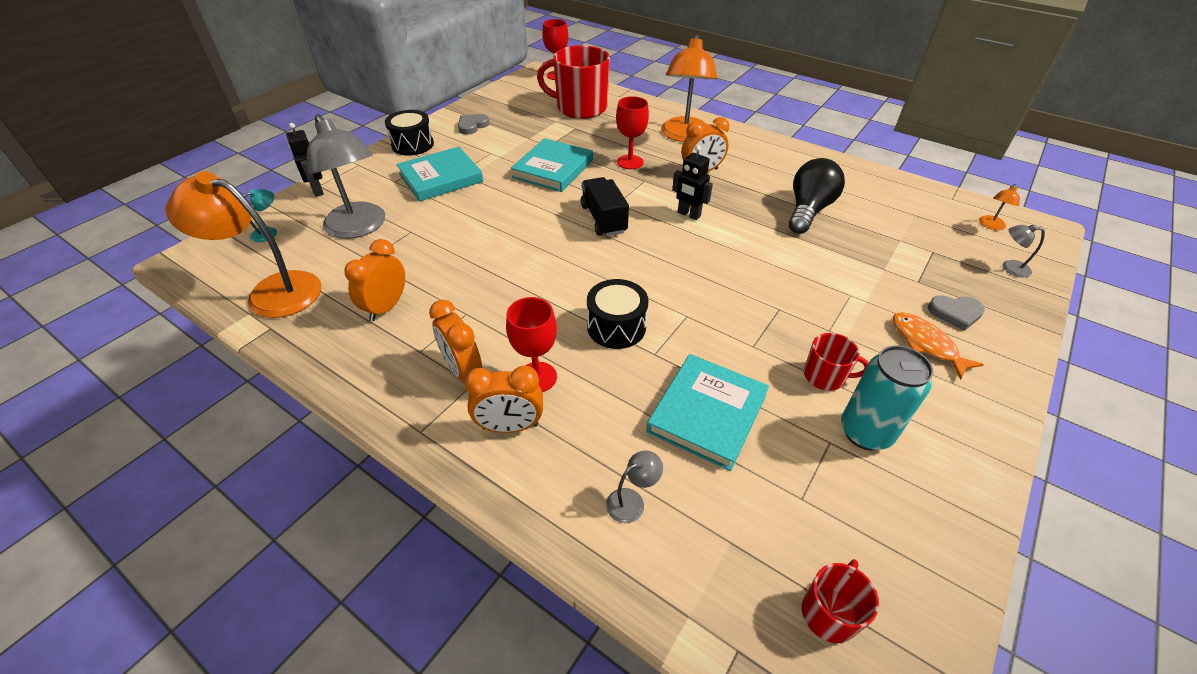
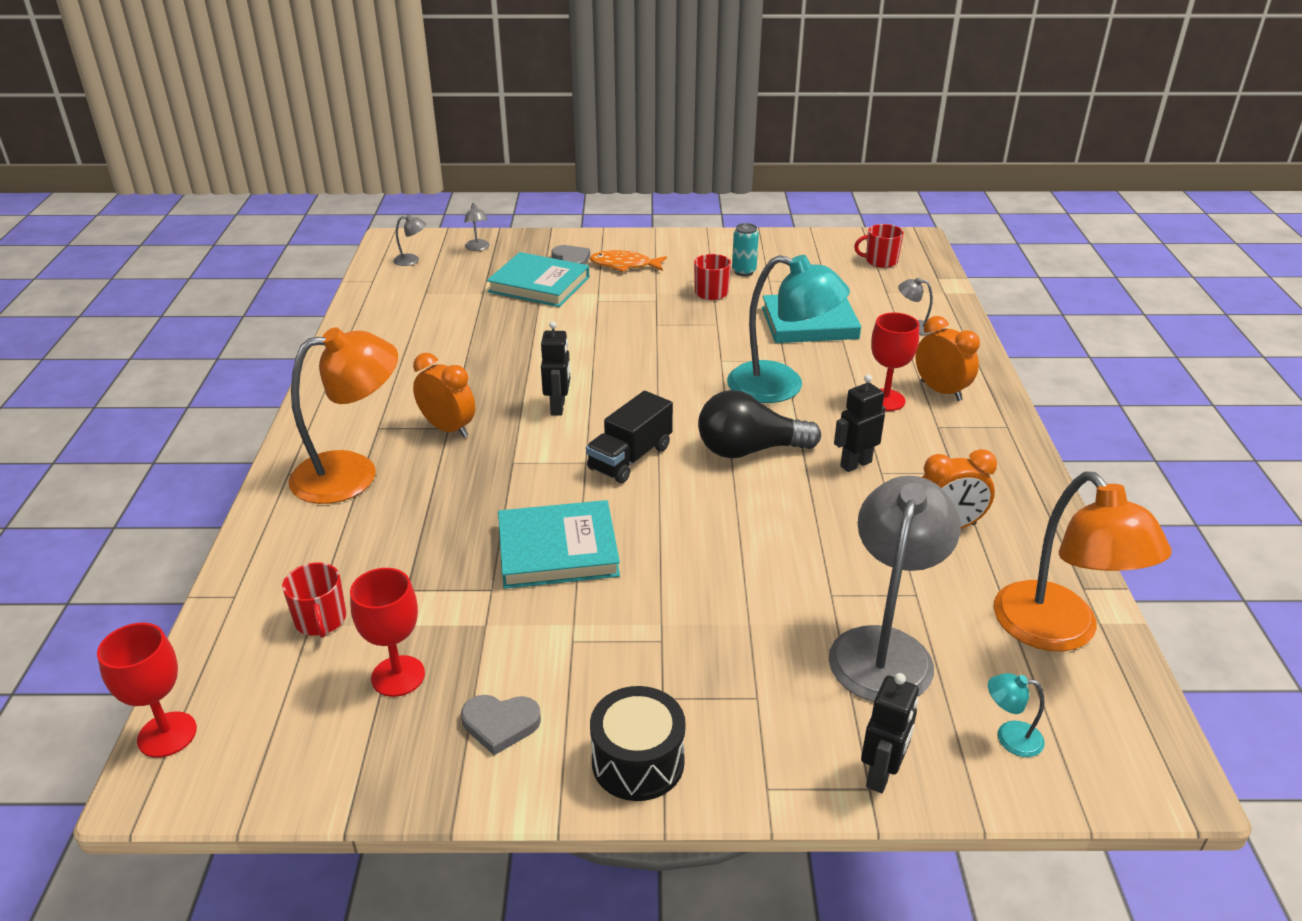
camera: 125 degrees left, 10 degrees down
(441, 178) = (694, 649): turquoise book -> turquoise book (539, 284)
(463, 370) = (935, 438): orange clock -> none
(488, 307) = (855, 464): none -> black robot
(580, 108) = (321, 620): red mug -> red mug, size x0.48
(616, 327) = (781, 387): black drum -> turquoise lamp
(630, 162) = (474, 491): red goblet -> red goblet (398, 676)
(808, 210) = (473, 344): black light bulb -> black light bulb (749, 450)
(865, 432) = (744, 271): turquoise can -> turquoise can, size x0.61
(926, 344) = (624, 265): orange fish -> orange fish turned 75 degrees clockwise
(990, 226) = (412, 260): orange lamp -> grey lamp

